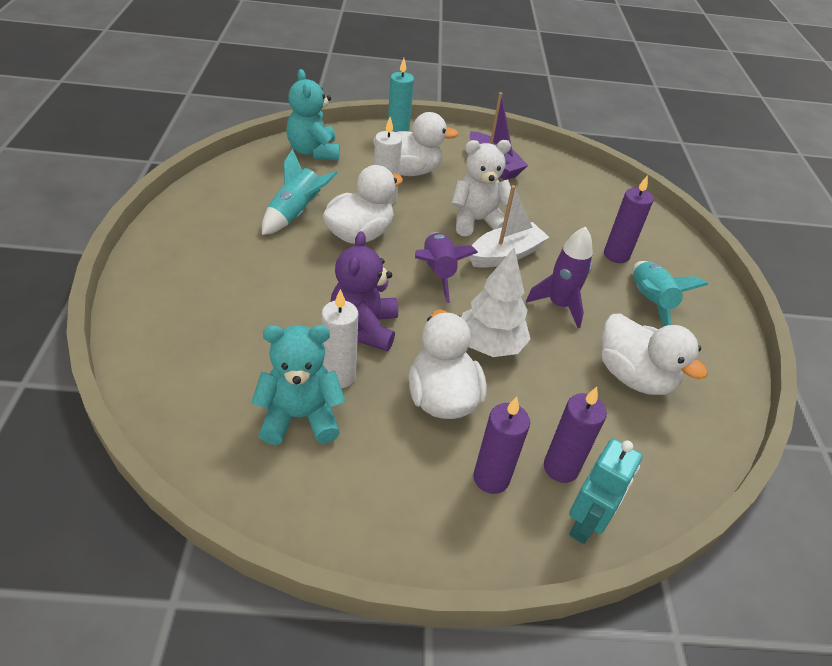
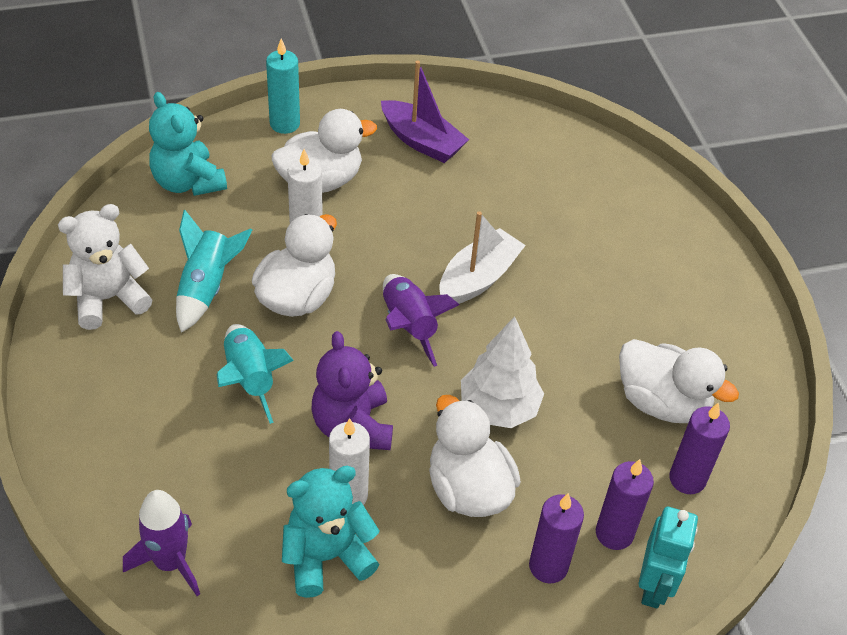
camera: 15 degrees left, 5 degrees up
(477, 221) = (430, 237): white teddy bear -> white teddy bear (108, 299)
(559, 305) = (559, 332): purple rocket -> purple rocket (170, 562)
(616, 255) = (605, 242): purple candle -> purple candle (687, 479)
(649, 302) = (657, 298): turquoise rocket -> turquoise rocket (250, 379)

